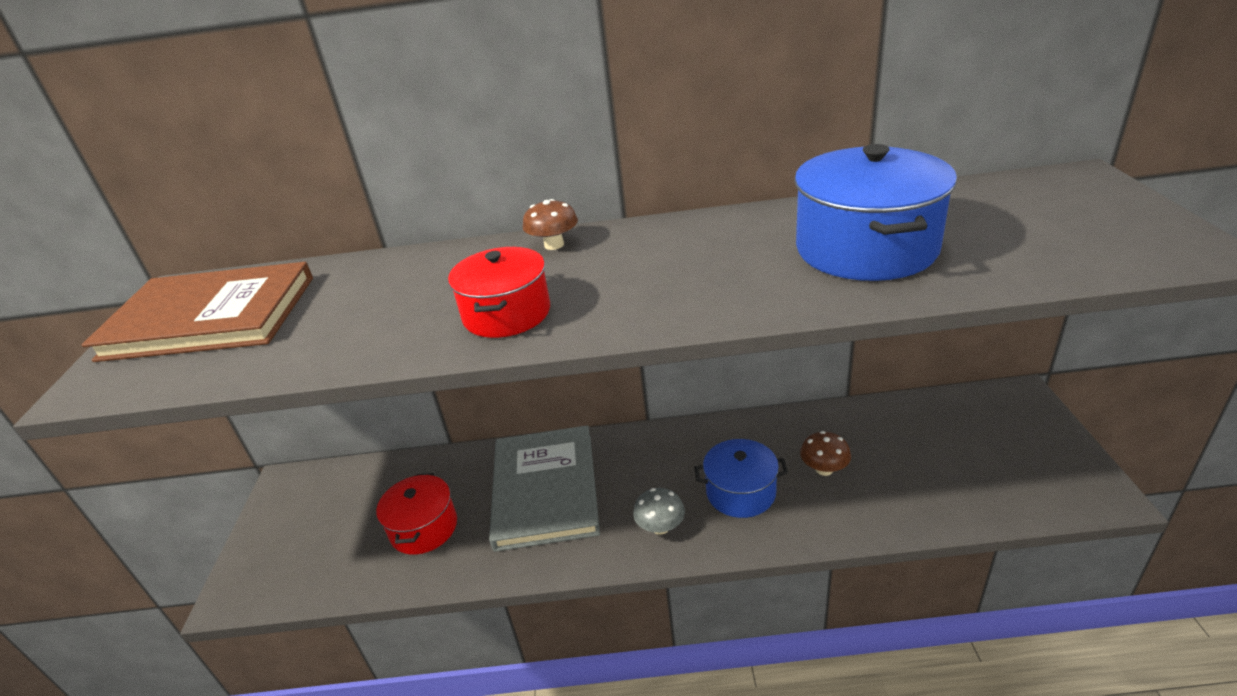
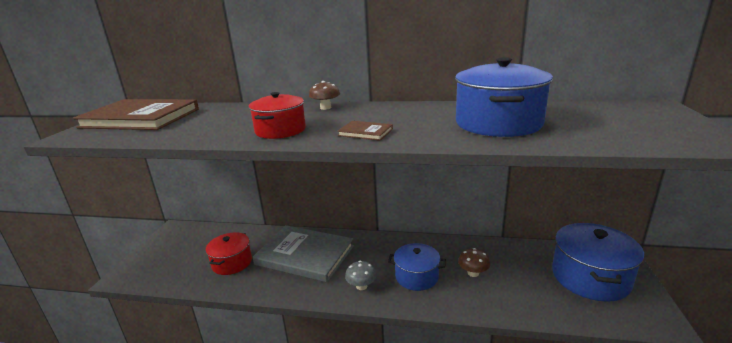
camera: 10 degrees right, 10 degrees down
(545, 489) = (304, 255): grey book -> grey book turned 75 degrees counterclockwise
(660, 299) = (365, 132): none -> brown book
(993, 443) = (590, 277): none -> blue pot

